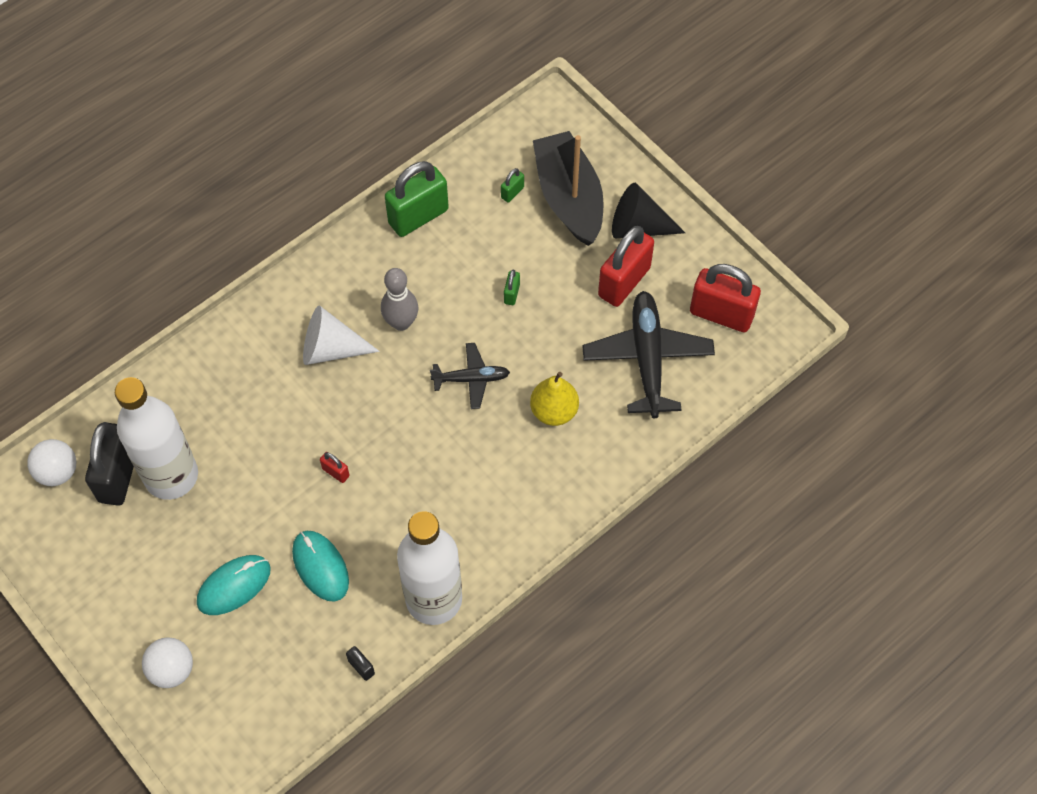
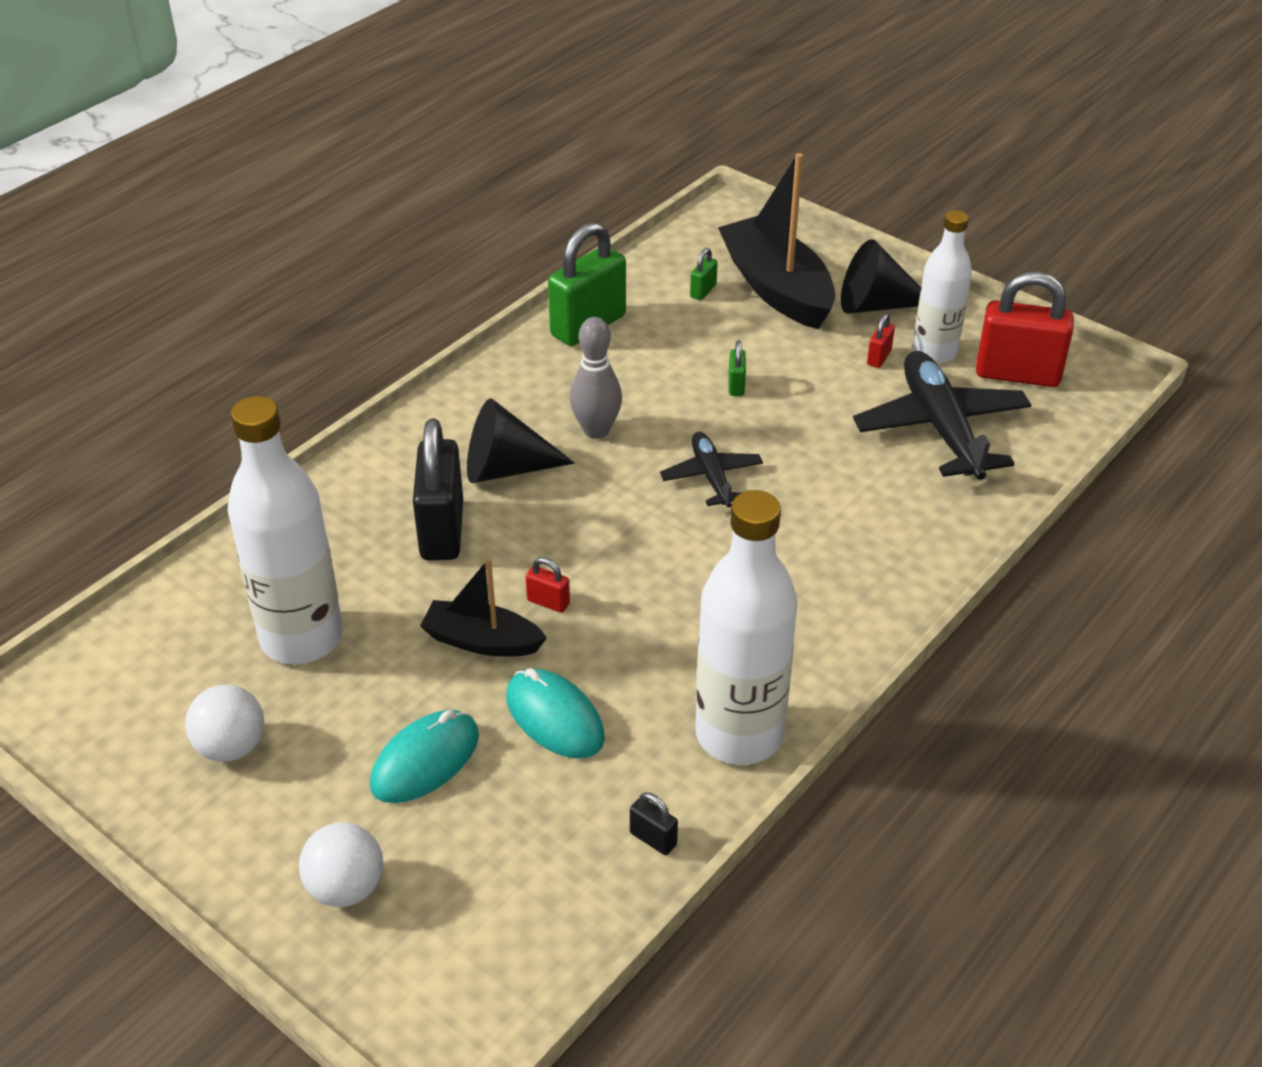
camera: 10 degrees left, 20 degrees down
(58, 472) = (125, 655): white ball -> white ball (231, 747)
(118, 476) = (220, 648): black padlock -> black padlock (442, 530)
(286, 497) = (482, 641): none -> black boat
(331, 348) = (506, 468): white cone -> black cone
(471, 379) = (711, 477): black plane -> black plane turned 90 degrees counterclockwise
(554, 411) = (837, 497): yellow pear -> none
(624, 282) = (879, 357): red padlock -> red padlock, size x0.43
(667, 282) = (934, 352): none -> white bottle

